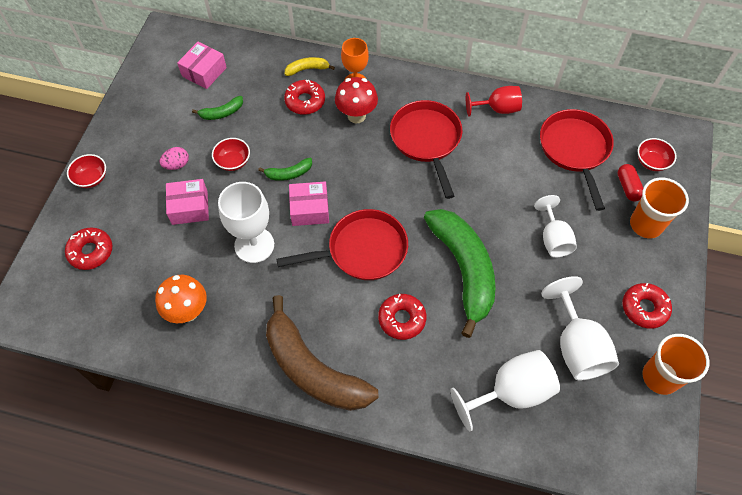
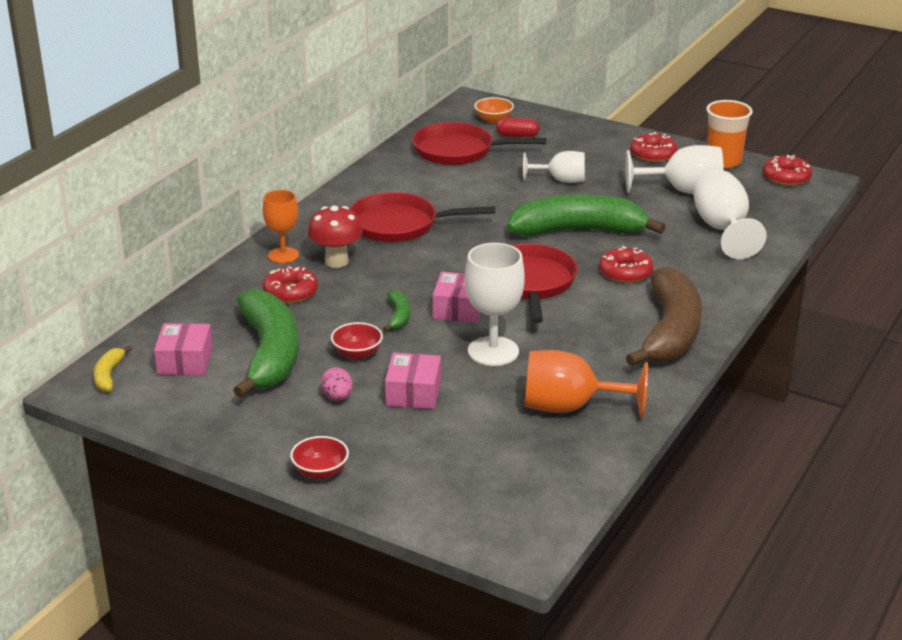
camera: 75 degrees left, 30 degrees down
(91, 251) = (448, 479): red donut -> red donut (786, 177)
(188, 312) = (570, 407): orange mushroom -> orange goblet
(204, 72) = (185, 361): pink box -> pink box turned 45 degrees clockwise
(222, 113) = (269, 354): green banana -> green banana, size x2.39
(307, 69) = (238, 284): yellow banana -> yellow banana (108, 375)
(312, 369) = (670, 332): brown banana -> brown banana turned 45 degrees counterclockwise
(497, 109) = (380, 180): red goblet -> none
(646, 224) = (564, 136): orange cup -> none
(651, 162) = (493, 120): red bowl -> orange bowl

